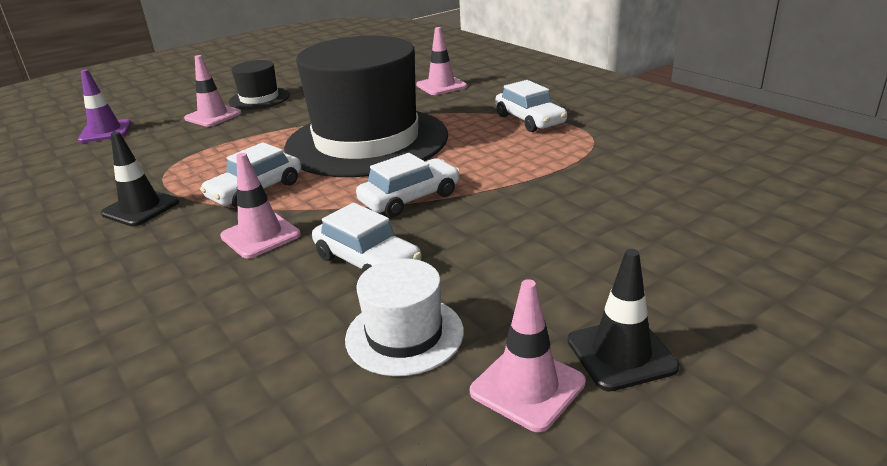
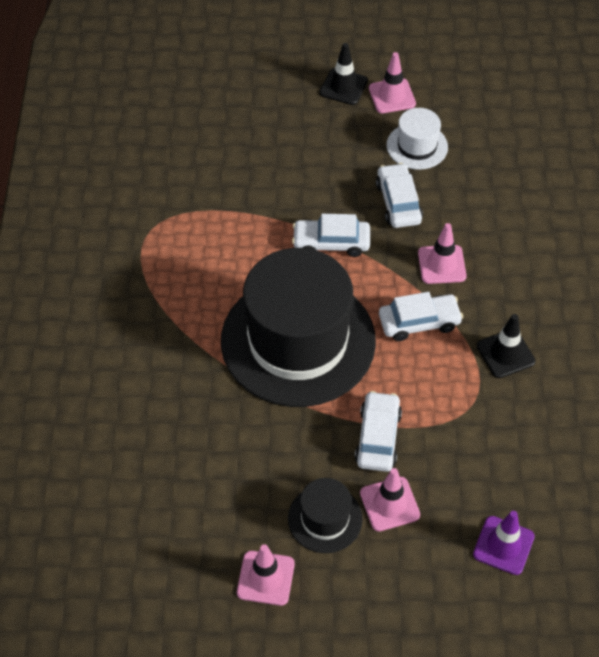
camera: 145 degrees left, 25 degrees up
(441, 86) = (147, 406): pink traffic cone -> pink traffic cone (265, 578)
(529, 120) = (158, 283): white car -> white car (378, 437)

